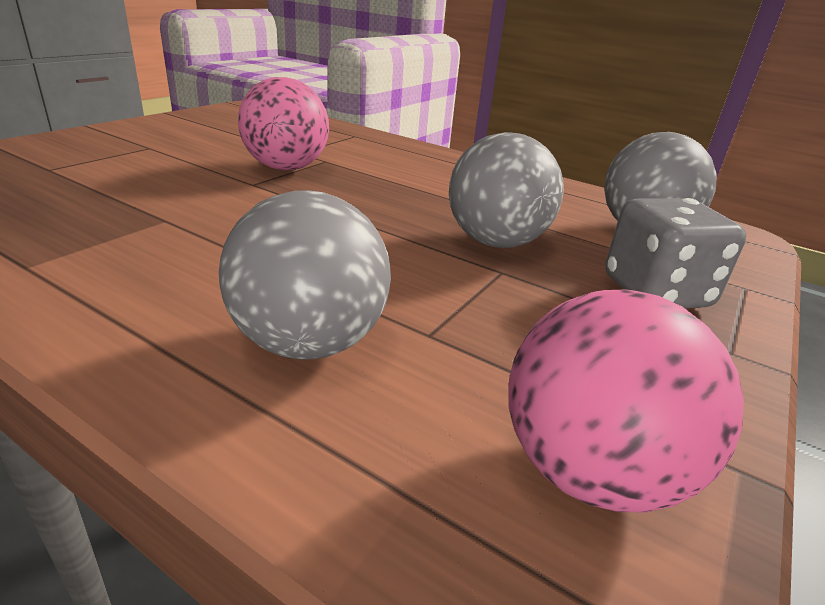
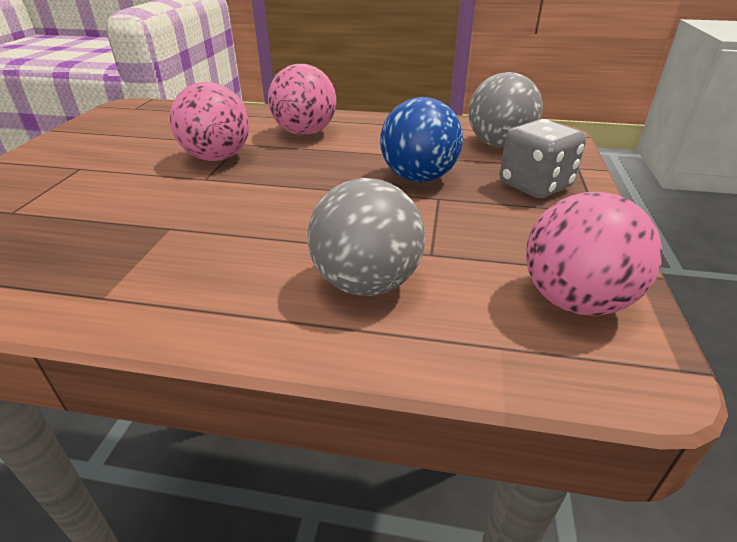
camera: 20 degrees left, 5 degrees up
(404, 166) = (305, 133): none -> pink ball
(495, 242) = (418, 178): grey ball -> blue ball

